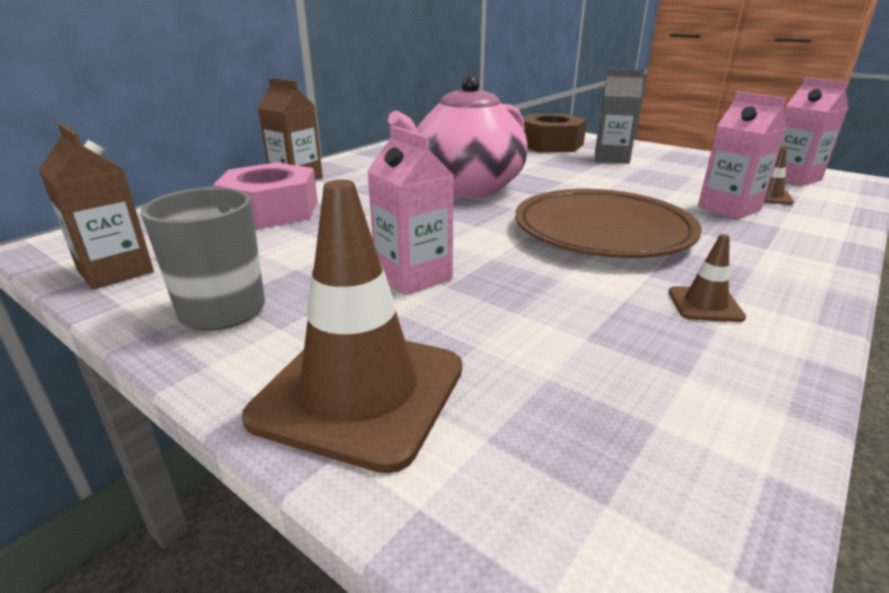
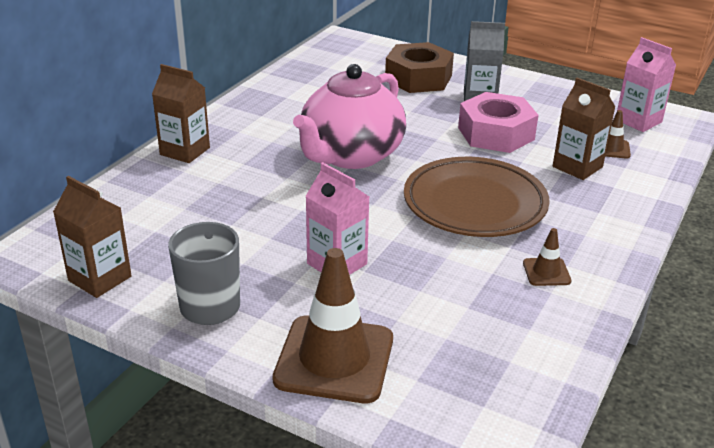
camera: 10 degrees left, 5 degrees up
(271, 210) = (185, 198): pink nut -> pink nut (495, 133)
(729, 208) = (577, 167): pink carton -> brown carton

